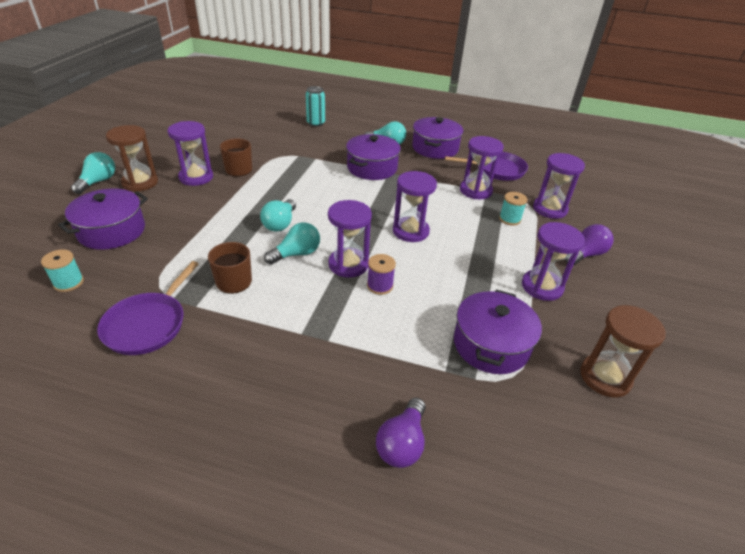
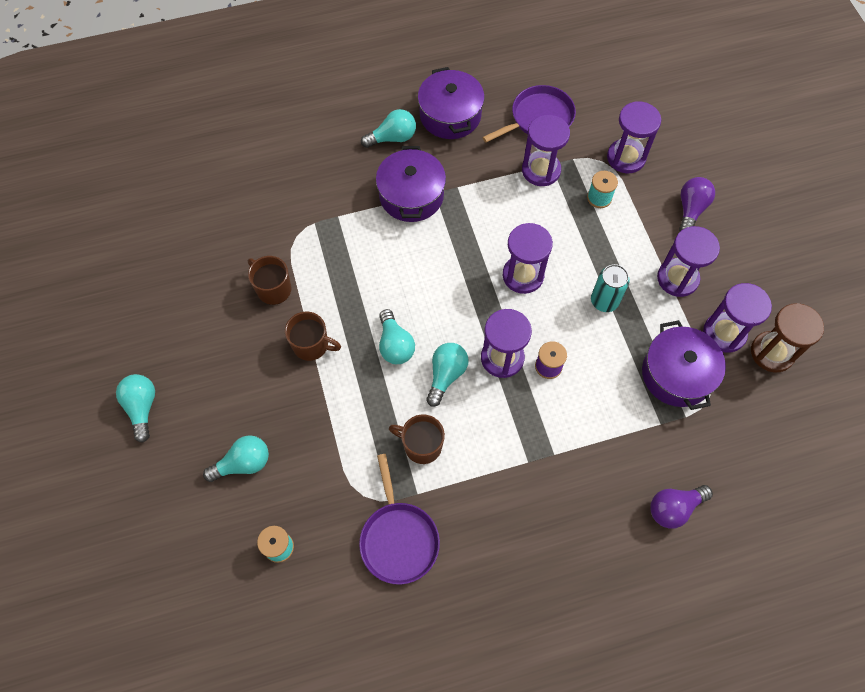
camera: 30 degrees left, 25 degrees up
(112, 231) = (243, 463): purple pot -> turquoise light bulb
(140, 183) = (190, 379): brown hourglass -> none
(196, 177) = (241, 331): purple hourglass -> purple hourglass (724, 333)
(228, 200) = (312, 345): none -> brown mug
(316, 123) = (279, 146): turquoise can -> turquoise can (604, 301)
(402, 443) = (674, 508): purple light bulb -> purple light bulb turned 75 degrees clockwise

